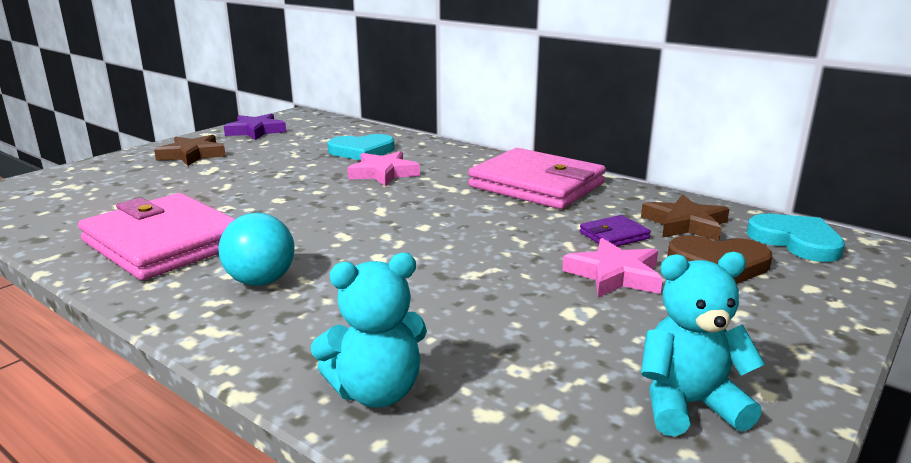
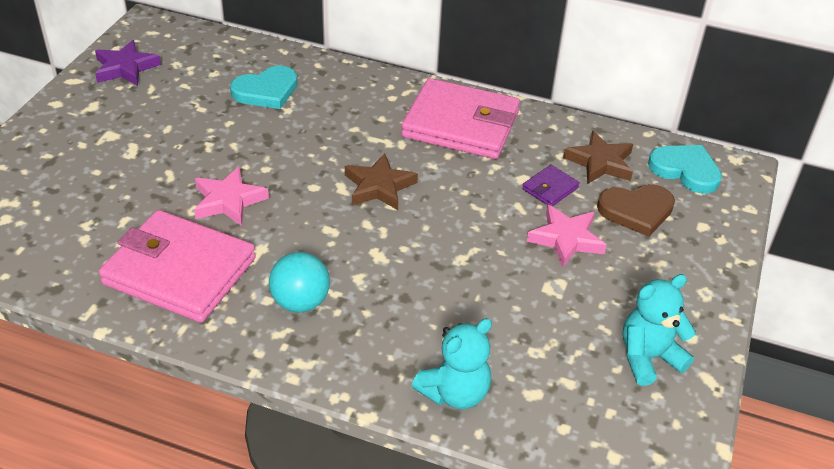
camera: 20 degrees left, 20 degrees up
(192, 155) = (91, 126): brown star -> brown star (379, 186)
(383, 173) = (311, 128): pink star -> pink star (228, 201)

